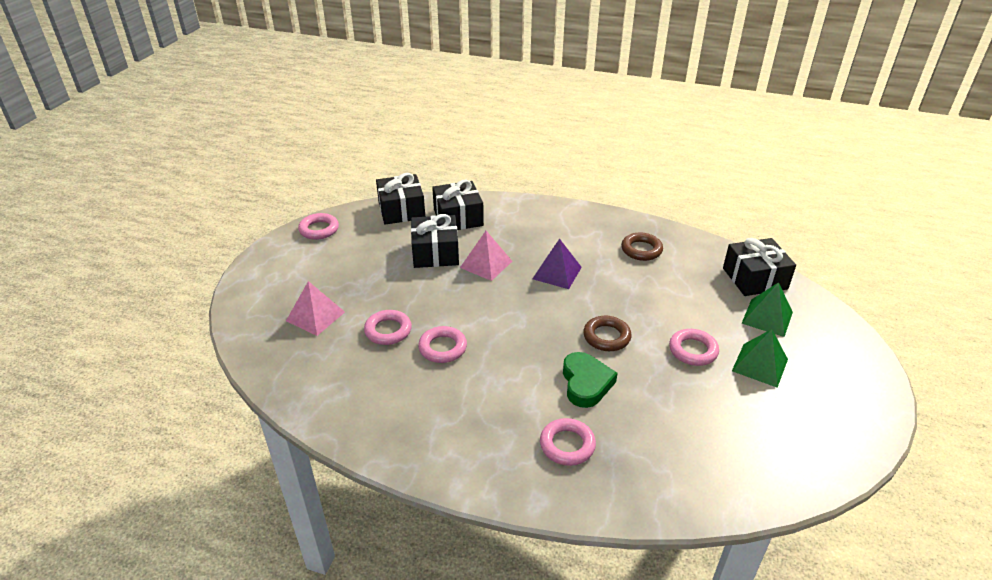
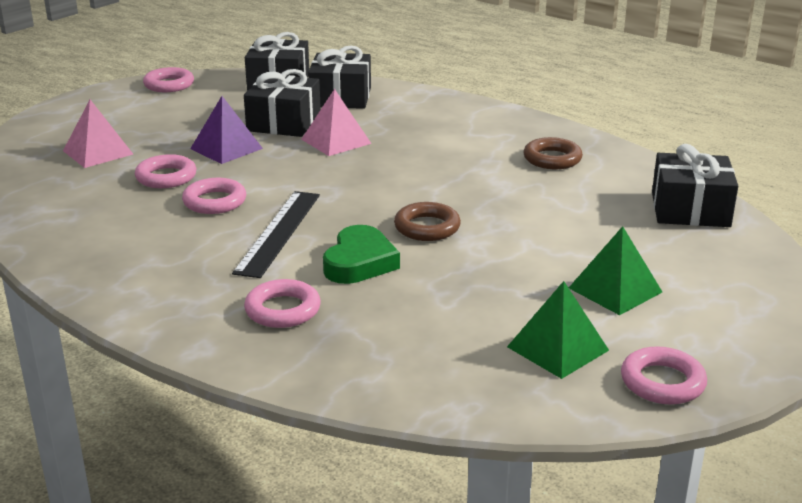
camera: 20 degrees right, 10 degrees down
(510, 368) = (279, 232): none -> black ruler
(557, 273) = (418, 162): purple pyramid -> purple pyramid (226, 148)
(693, 350) = (532, 260): pink ring -> pink ring (662, 382)
(767, 317) = (671, 248): green pyramid -> green pyramid (558, 348)

